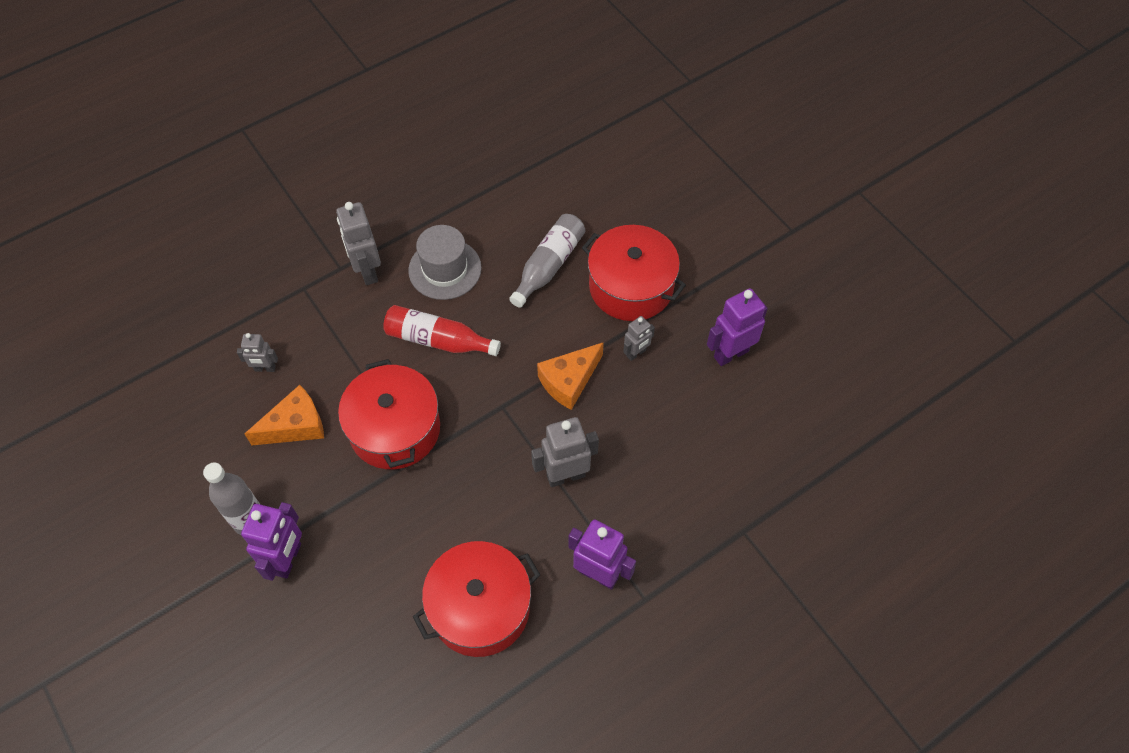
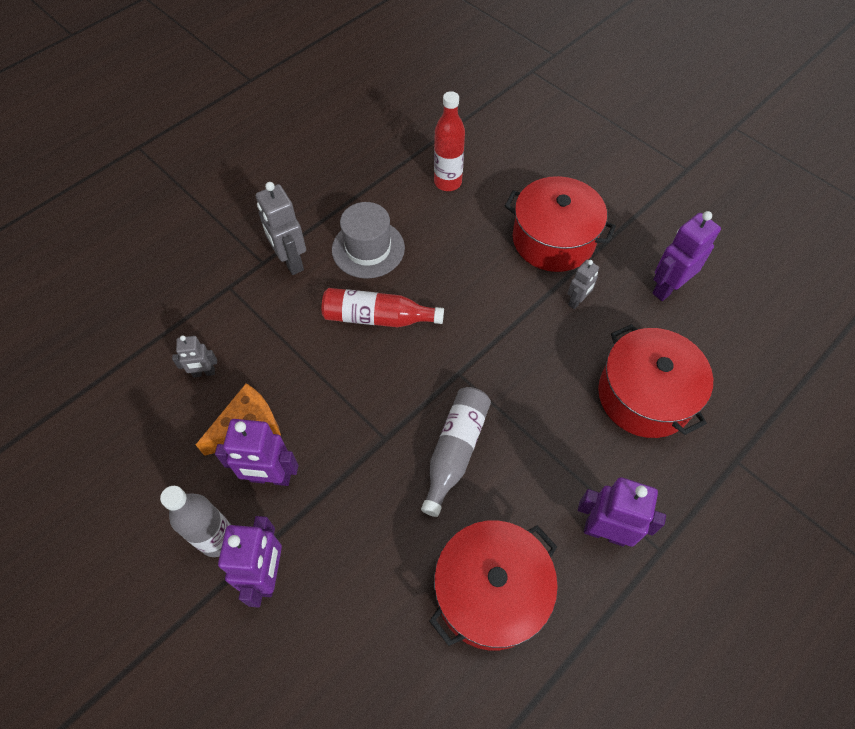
camera: 10 degrees left, 0 degrees up
(307, 475) = (270, 477): none -> purple robot
(395, 429) = (354, 414): red pot -> red pot (645, 395)
(540, 210) = (448, 182): none -> red bottle
(548, 266) = (469, 231): grey bottle -> grey bottle (455, 451)
(565, 475) = (542, 433): grey robot -> none
(569, 381) = (519, 338): orange cheese -> none

